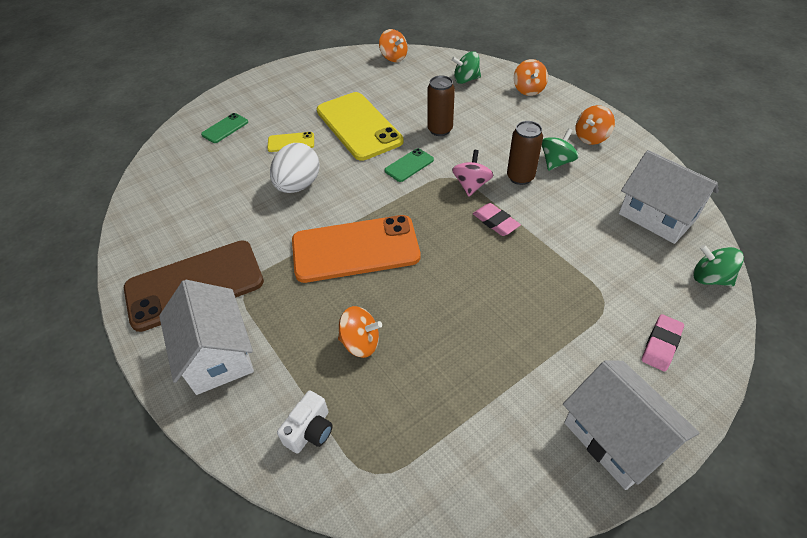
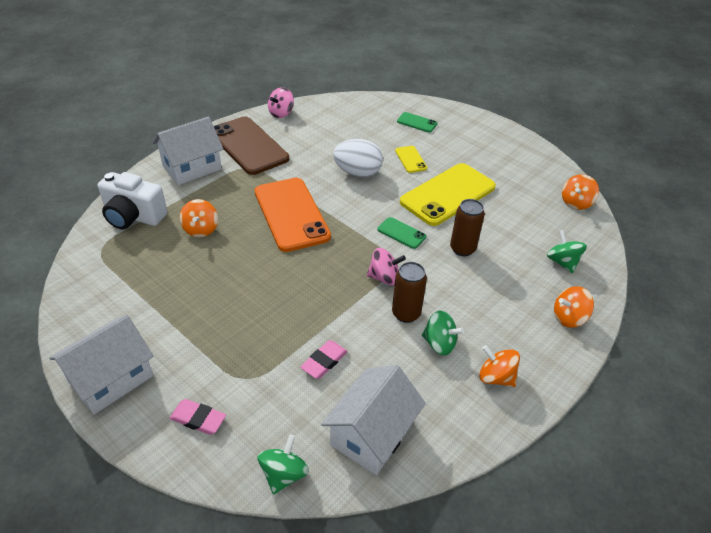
camera: 75 degrees right, 5 degrees down
(134, 245) = (281, 113): none -> pink spinning top
(310, 431) = (133, 217): white camera -> white camera, size x1.77
(495, 222) = (337, 297): pink eraser -> pink eraser (324, 361)

